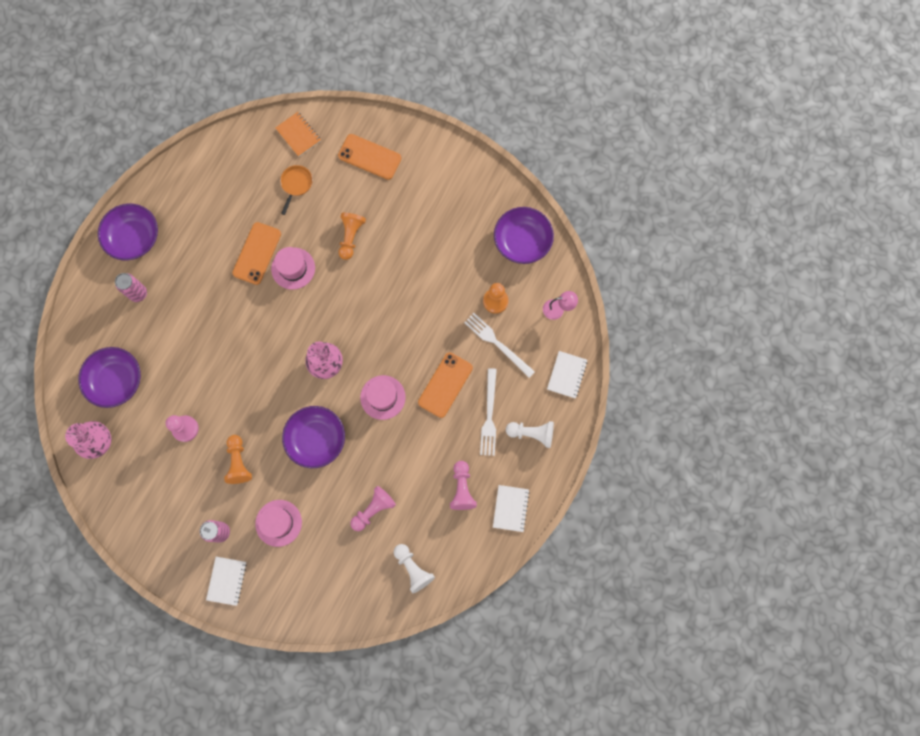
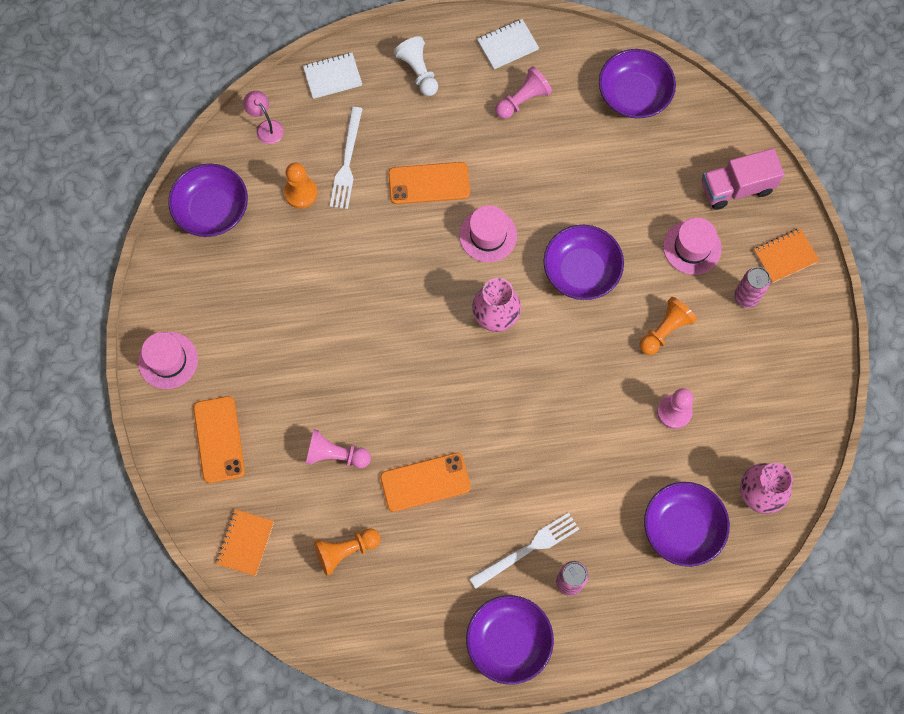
camera: 125 degrees left, 5 degrees down
(227, 581) = (785, 256): white notebook -> orange notebook
(293, 268) = (414, 428): pink hat -> pink hat (168, 360)
(296, 185) = (311, 499): orange pan -> none
(296, 586) = (736, 188): none -> pink truck
(351, 237) = (333, 391): orange pawn -> orange pawn (346, 551)
(373, 509) = (607, 167): pink pawn -> pink pawn (335, 455)
(413, 568) = (634, 94): white pawn -> purple bowl
(489, 415) = (429, 122): white fork -> white fork (527, 549)

